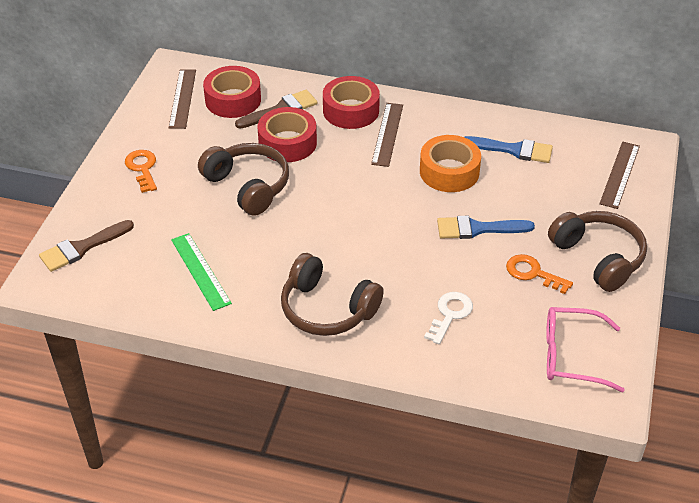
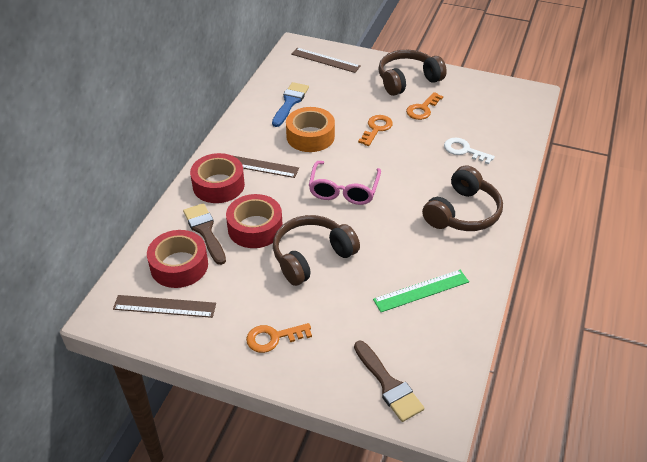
camera: 85 degrees left, 0 degrees up
(478, 229) = (376, 128): blue brush -> orange key
(571, 356) = (497, 103): pink glasses -> pink glasses (343, 190)

